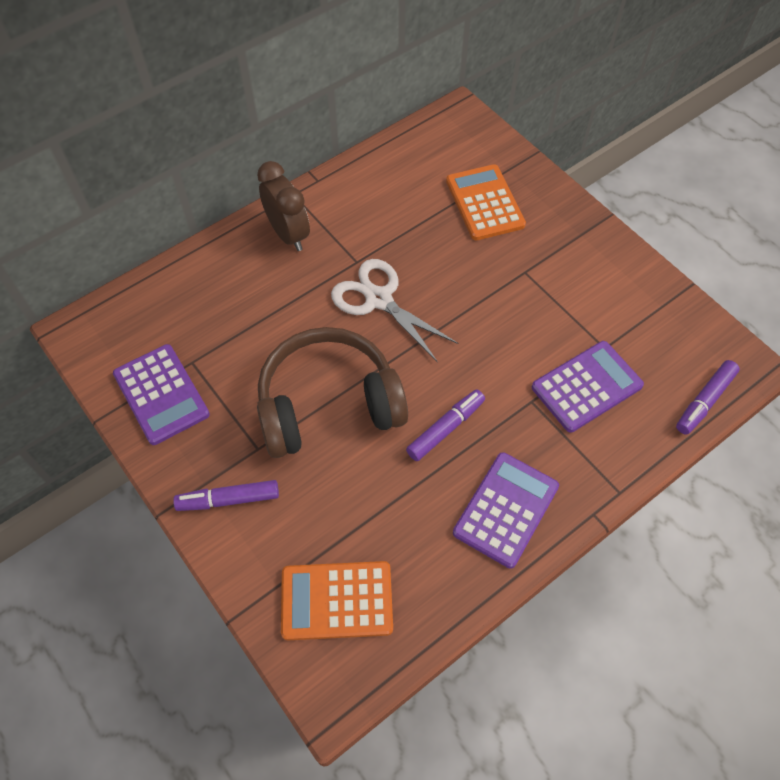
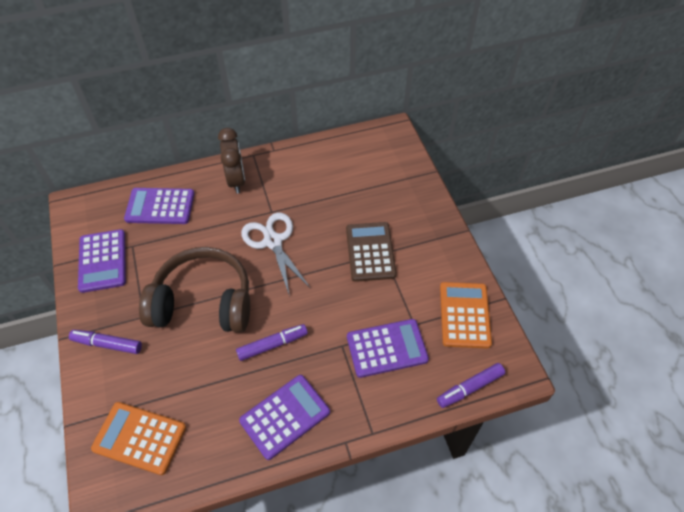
camera: 20 degrees right, 5 degrees down
(202, 298) = (160, 206): none -> purple calculator
(485, 203) = (379, 197): orange calculator -> orange calculator (464, 315)
(508, 275) = (370, 252): none -> brown calculator

